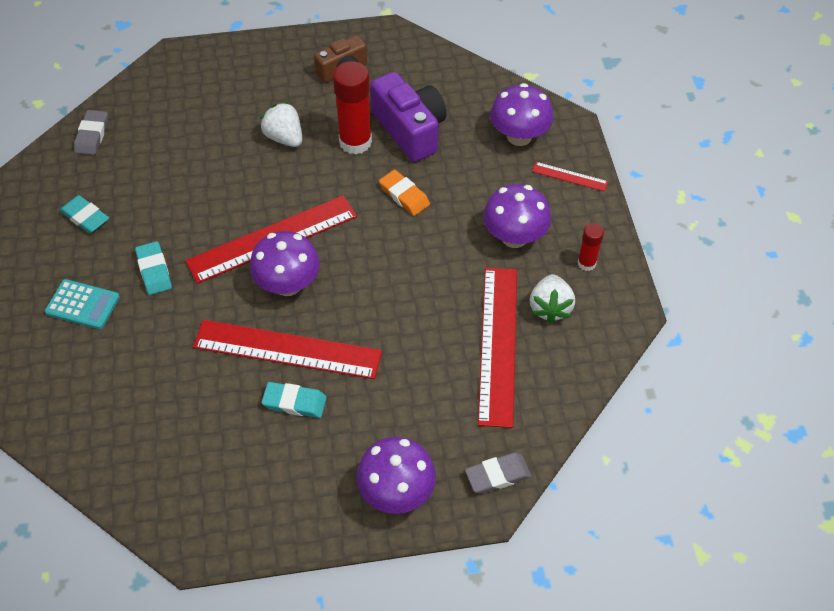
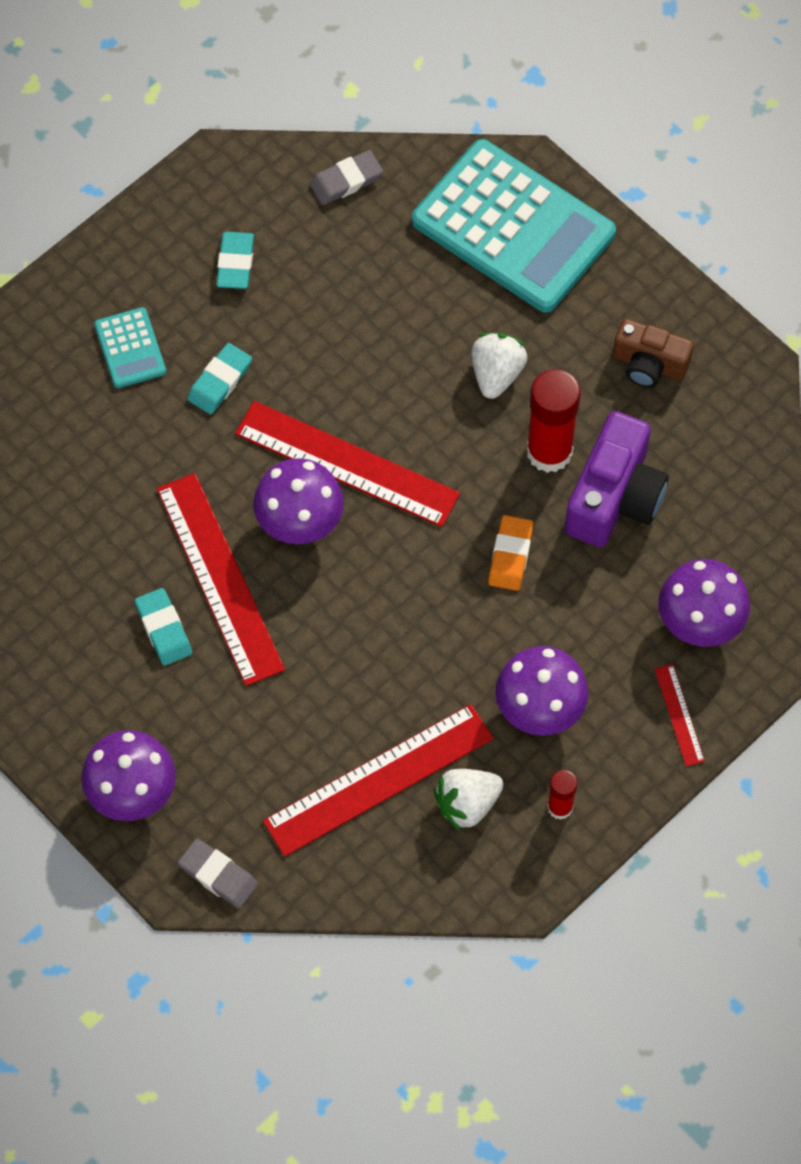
camera: 55 degrees right, 10 degrees up
(202, 81) = (513, 227): none -> turquoise calculator

